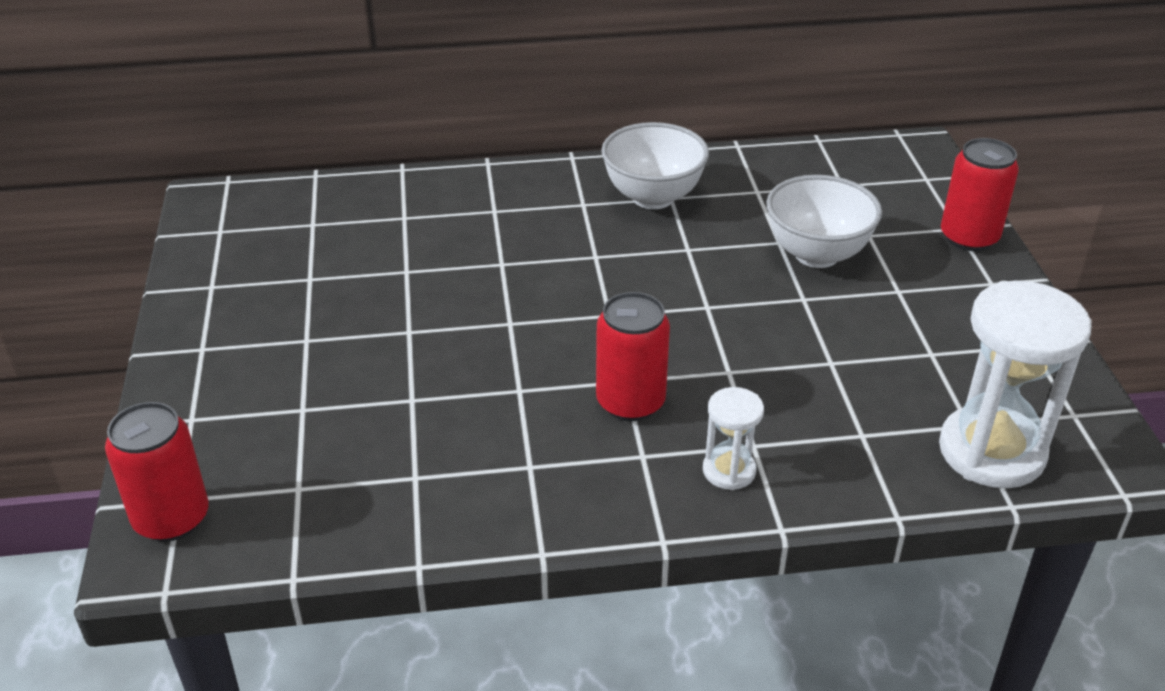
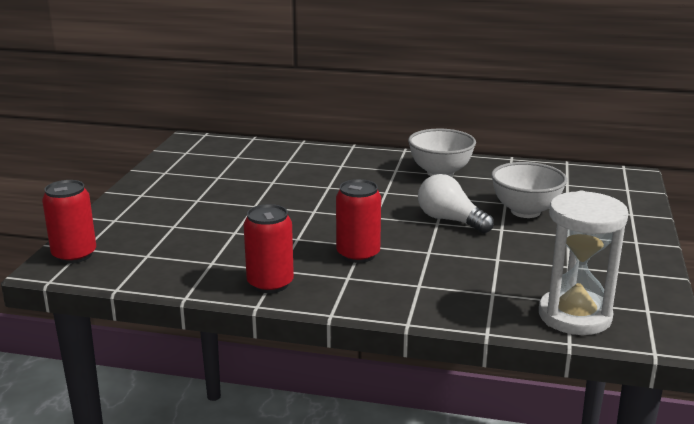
camera: 20 degrees right, 15 degrees down
(723, 297) = (450, 220): none -> white light bulb
(729, 471) = (394, 293): white hourglass -> none
(969, 237) = (636, 219): red can -> red can (270, 284)

